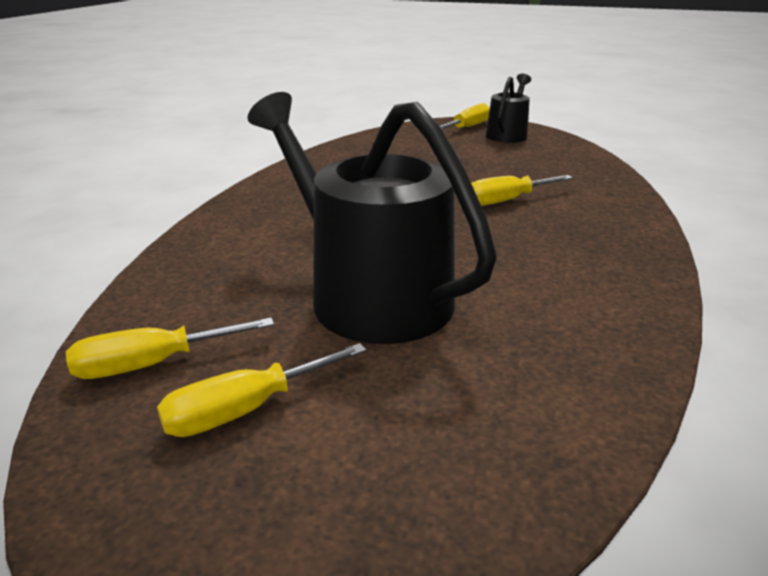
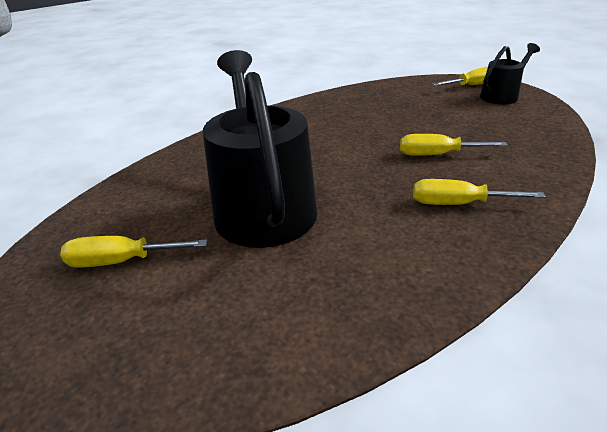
camera: 30 degrees right, 5 degrees up
(153, 364) = (107, 217): yellow screwdriver -> yellow screwdriver (458, 204)

